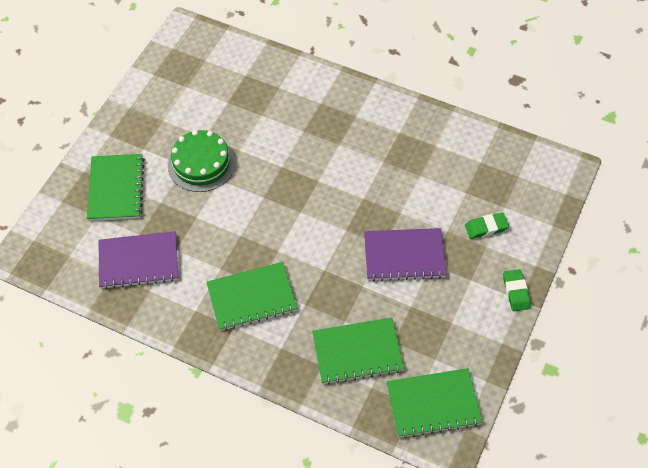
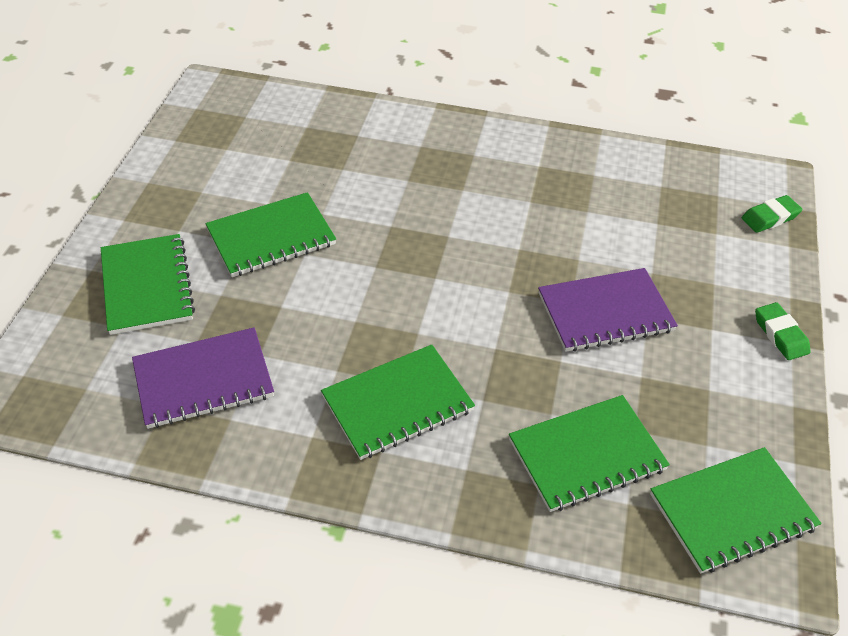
camera: 15 degrees left, 10 degrees down
(201, 163) = (271, 237): green cake -> green notebook
(486, 227) = (703, 261): green eraser -> green eraser (770, 217)

